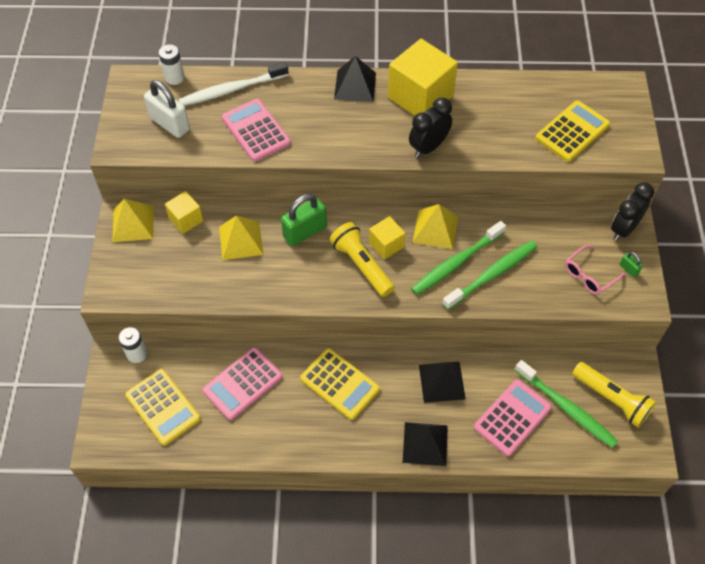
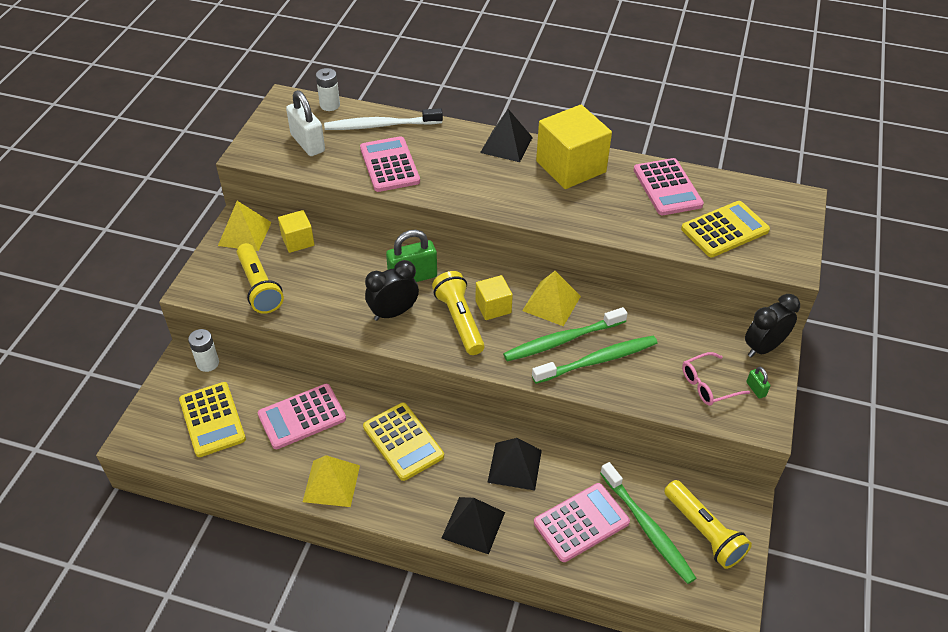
camera: 15 degrees right, 10 degrees down
(169, 275) = (259, 287): none -> yellow flashlight
(240, 240) = (344, 271): yellow pyramid -> yellow pyramid (331, 483)
(428, 147) = (561, 214): black clock -> black clock (393, 313)
(511, 99) = (667, 187): none -> pink calculator

